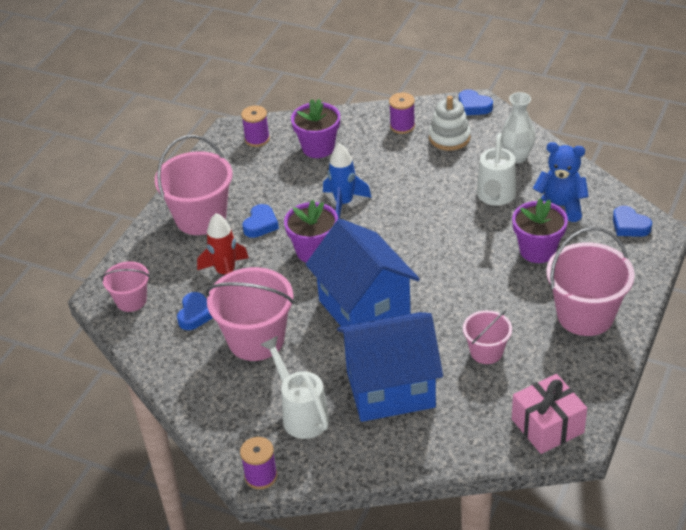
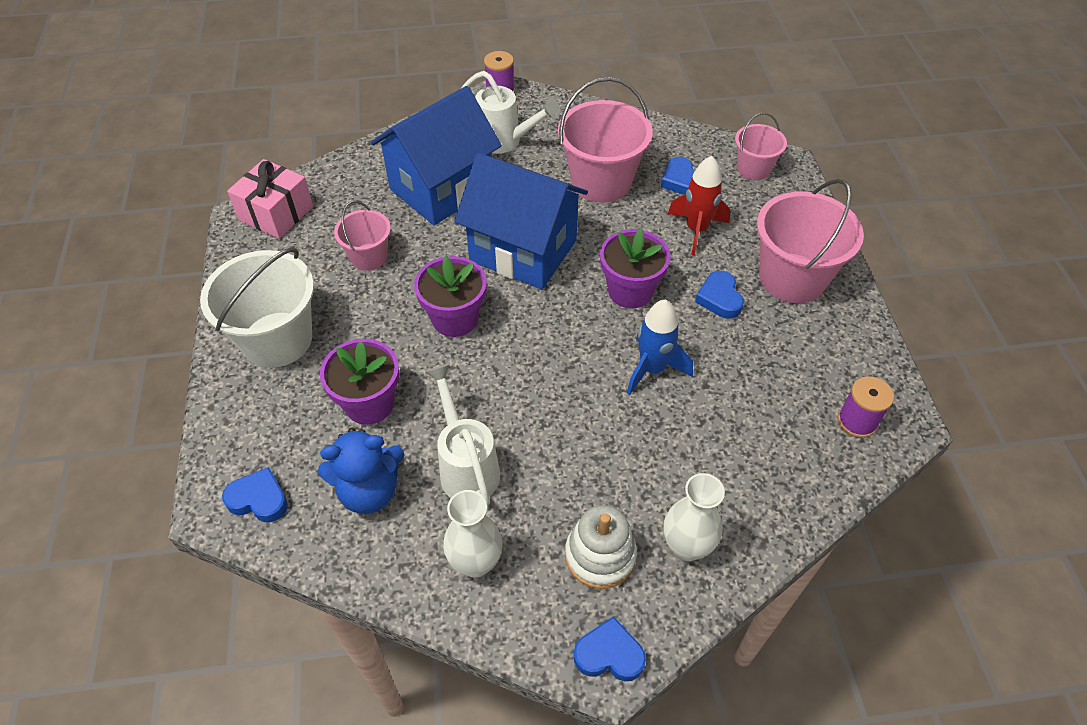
camera: 145 degrees right, 10 degrees up
(318, 148) = (765, 444): purple flower pot -> purple flower pot (455, 319)
(402, 126) = (686, 546): purple spool -> white vase
(585, 315) = (277, 339): pink bucket -> white bucket

